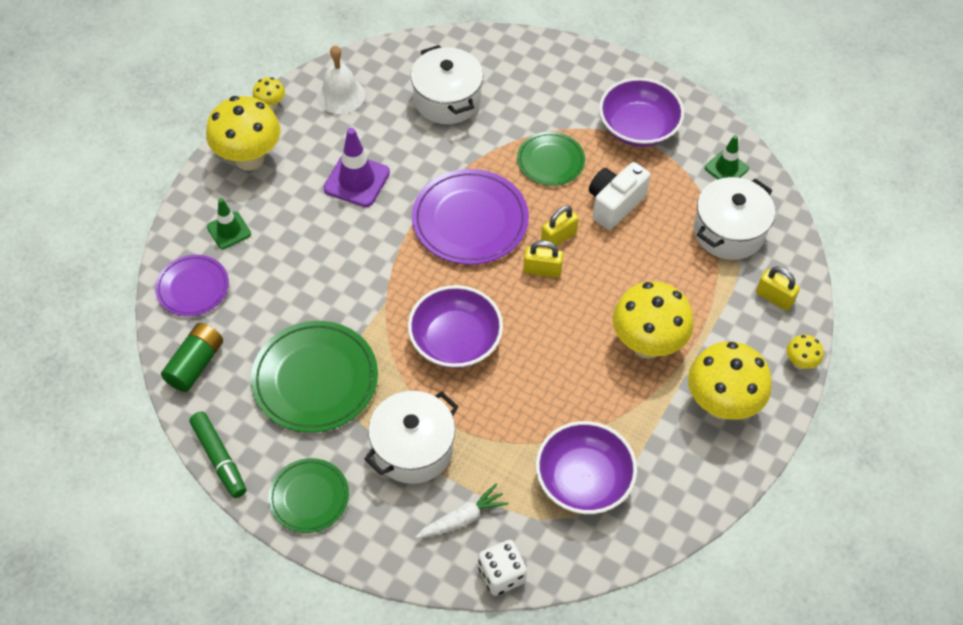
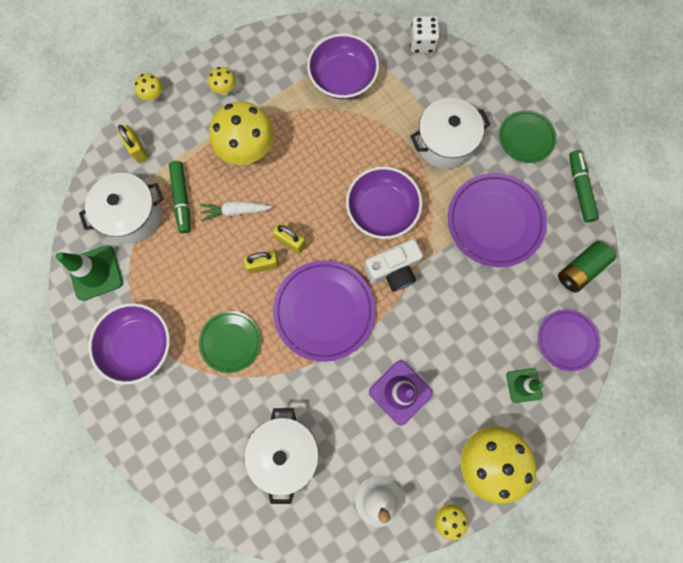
camera: 155 degrees left, 20 degrees up
(315, 379) = (495, 221): green plate -> purple plate
(462, 518) = (431, 85): white carrot -> white carrot (235, 211)
(614, 204) = (203, 277): white camera -> white camera (393, 270)
(687, 267) = (182, 199): none -> green marker
(721, 404) = (225, 90): yellow mushroom -> yellow mushroom, size x0.46
(726, 168) = (95, 273): green traffic cone -> green traffic cone, size x1.56

